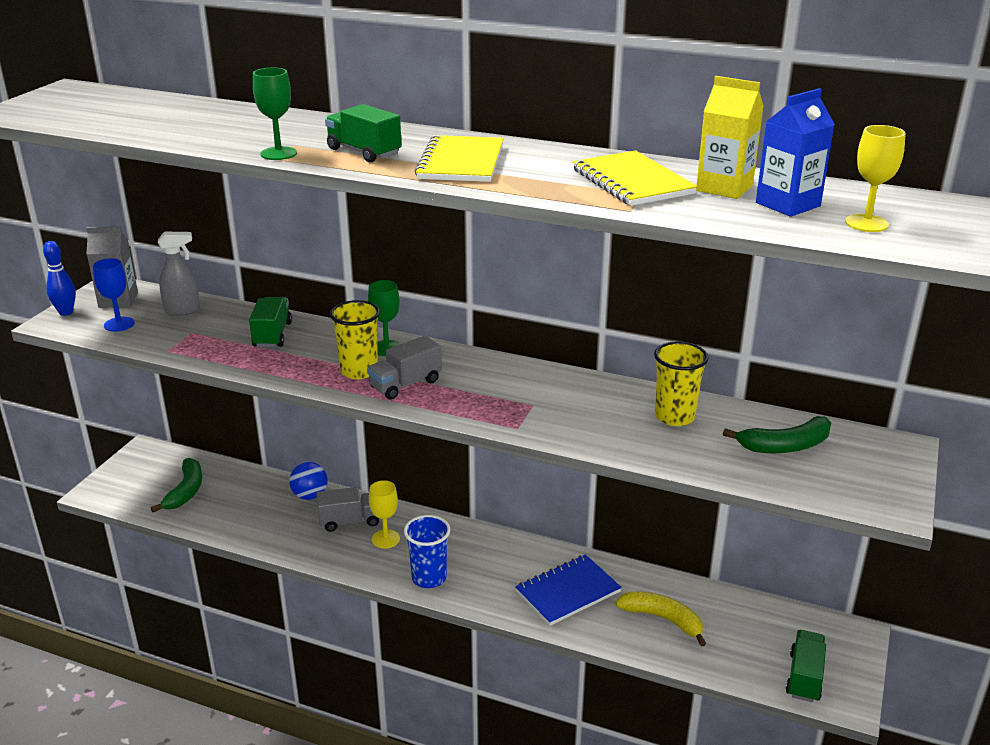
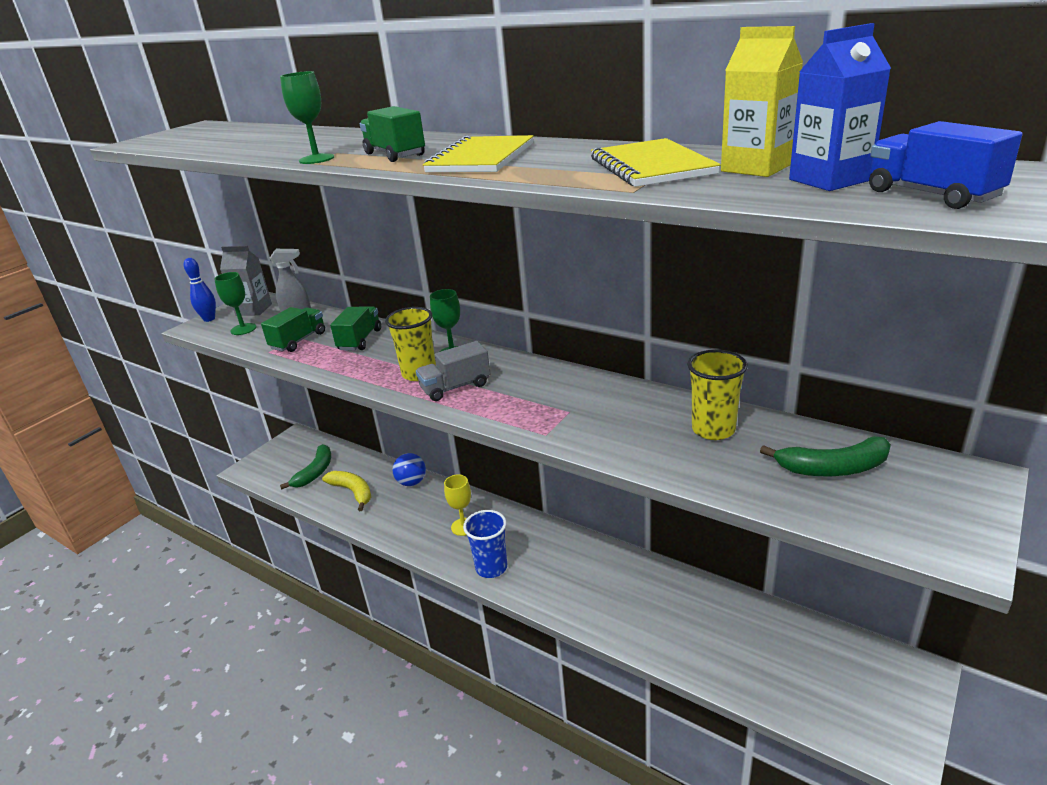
camera: 15 degrees right, 0 degrees up
(119, 324) = (243, 329): blue goblet -> green goblet
(350, 521) = (438, 507): grey truck -> none
(568, 591) = (617, 593): blue notebook -> none
(663, 619) = (707, 632): yellow banana -> yellow banana (353, 492)
(804, 677) = (854, 717): green truck -> green truck (298, 341)
(866, 223) = (931, 195): yellow goblet -> blue truck

